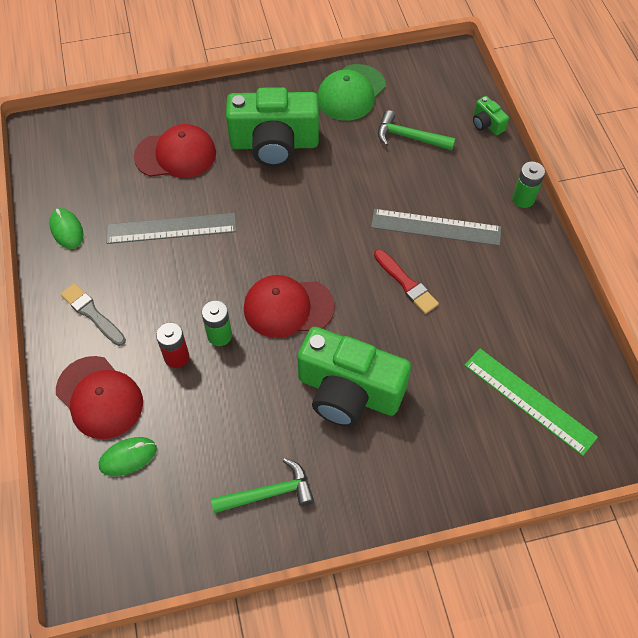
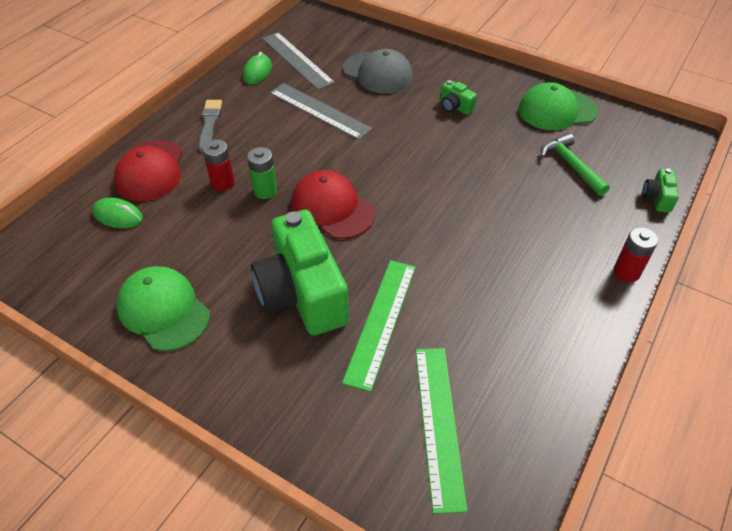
camera: 45 degrees right, 10 degrees down
(176, 155) = (378, 73): red cap -> grey cap
(269, 493) = (163, 310): green hammer -> green cap
(274, 144) = (455, 106): green camera -> green camera, size x0.42
(406, 283) = (441, 257): red brush -> none
(422, 365) = (381, 321): none -> green ruler
(436, 227) = (516, 238): grey ruler -> grey ruler (296, 60)
(523, 199) = (626, 272): green battery -> red battery

